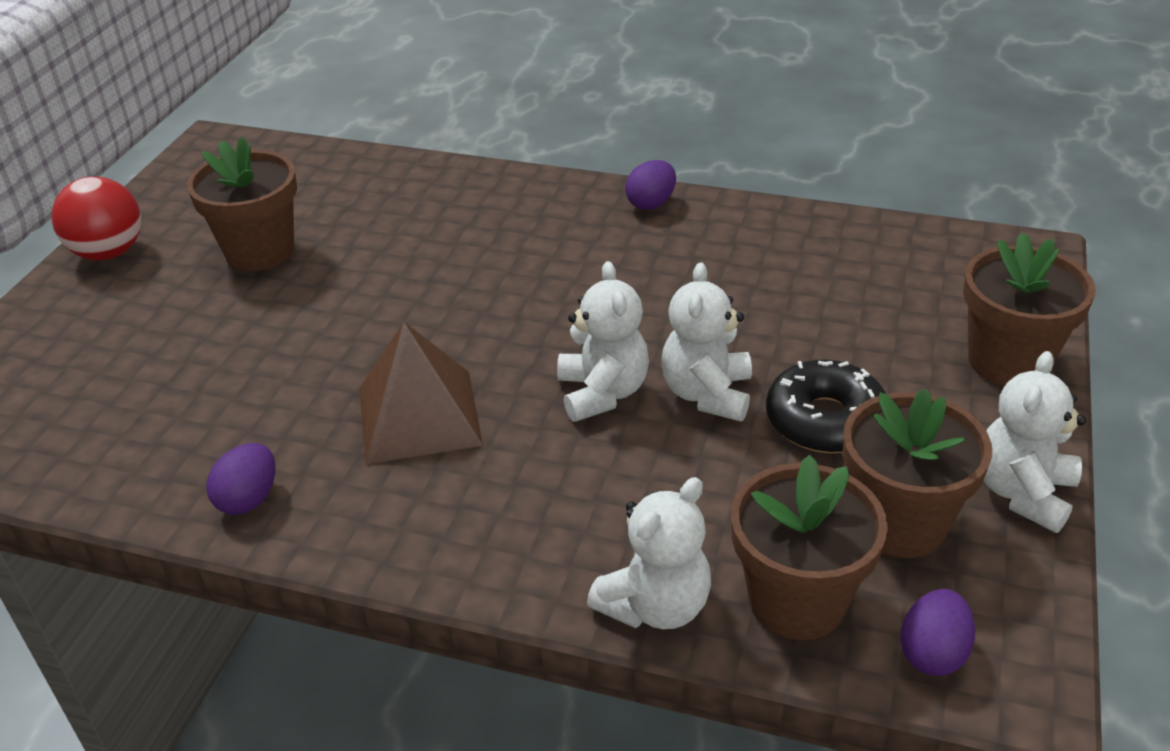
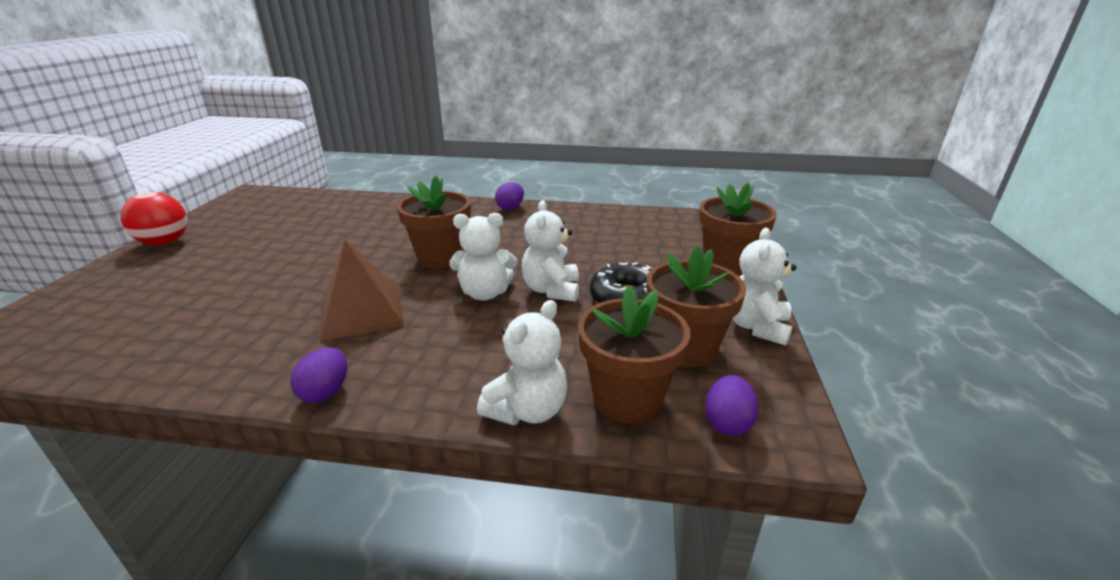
camera: 10 degrees left, 10 degrees down
(248, 499) = (227, 368): purple egg -> purple egg (326, 392)
(260, 251) = (267, 238): brown flower pot -> brown flower pot (441, 258)
(602, 393) = (485, 293): white teddy bear -> white teddy bear turned 105 degrees clockwise

